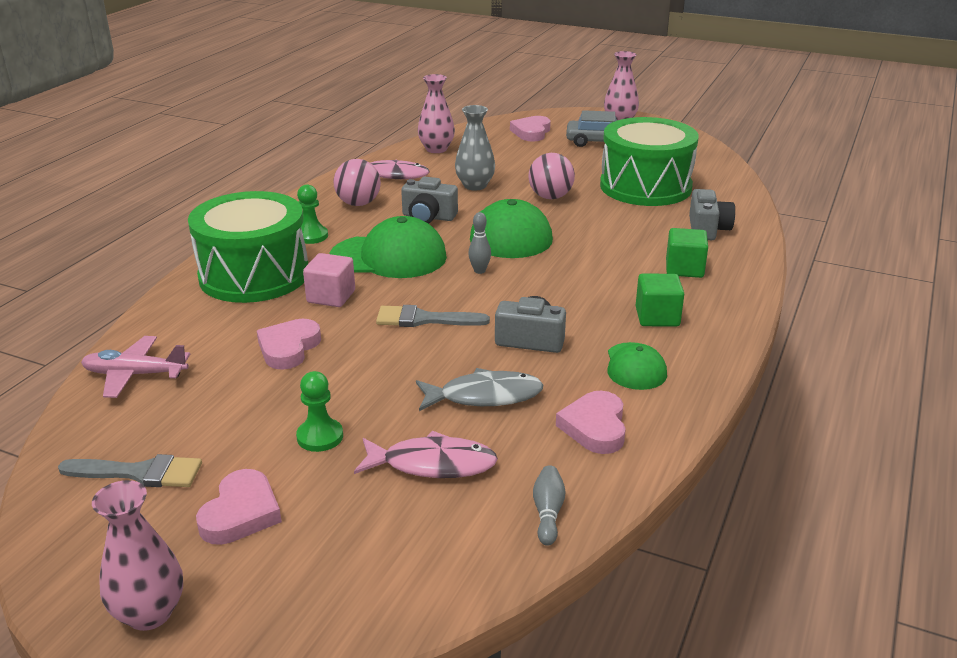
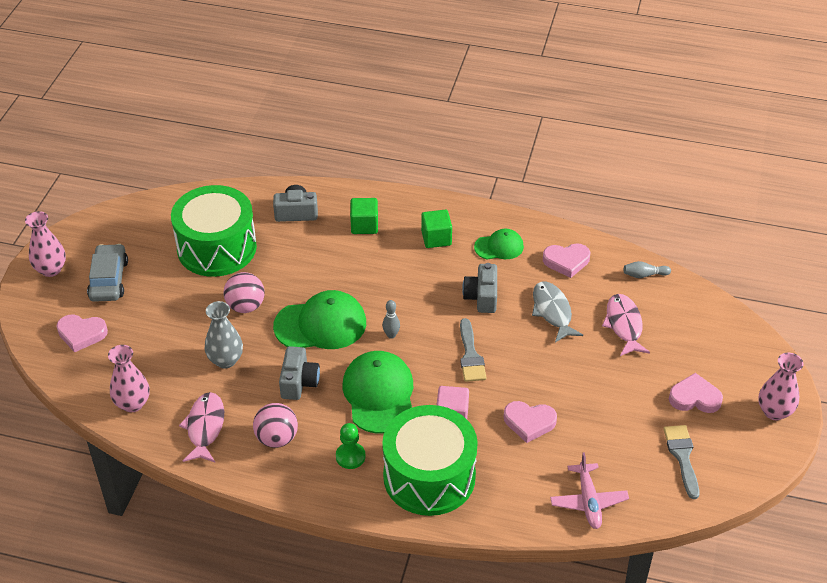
camera: 100 degrees left, 15 degrees up
(320, 437) = (618, 380): green pawn -> none

